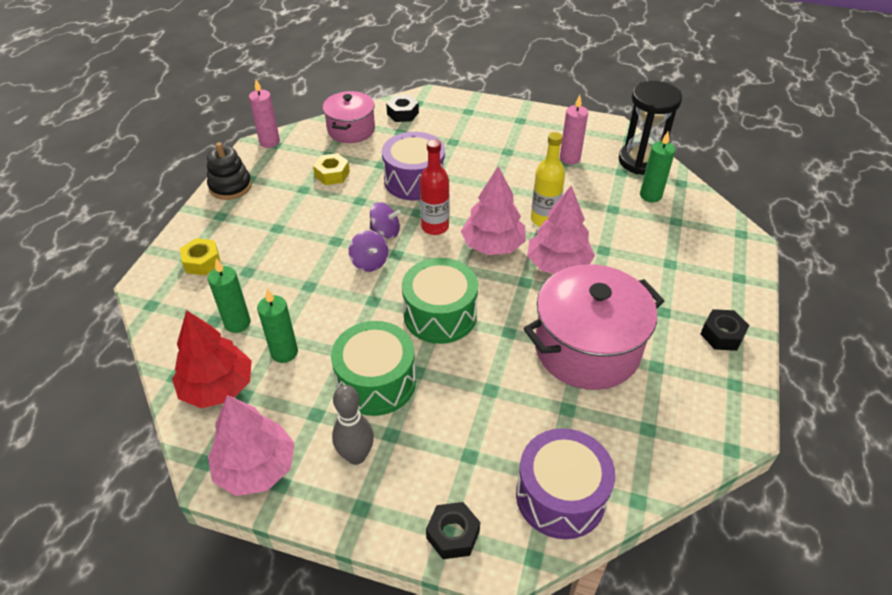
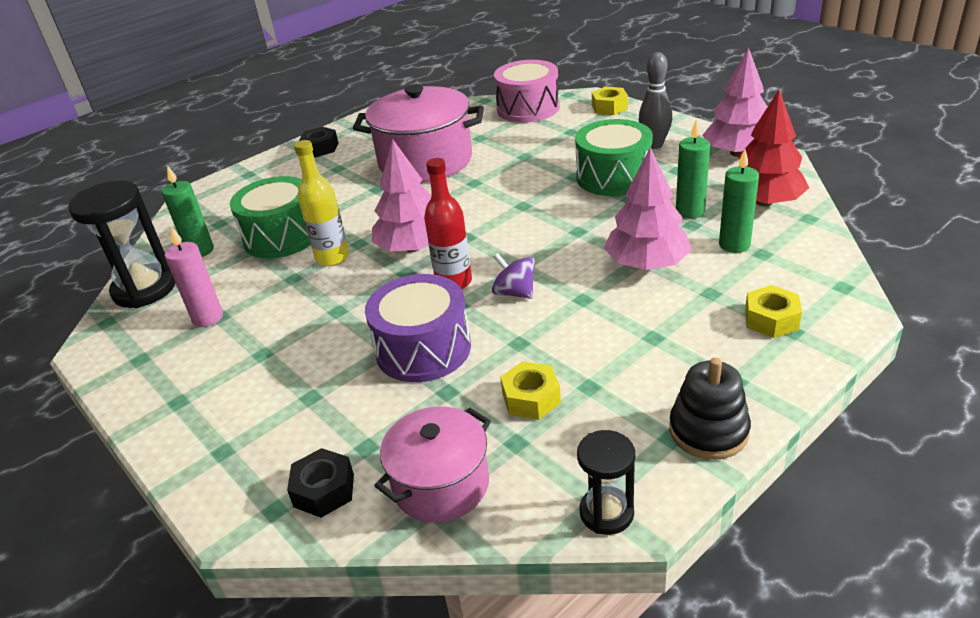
camera: 145 degrees left, 10 degrees down
(269, 142) = (606, 513): pink candle -> black hourglass
(369, 262) = (557, 265): purple spinning top -> none
(440, 315) = (521, 206): green drum -> green drum (282, 236)
(453, 534) = (609, 107): black nut -> yellow nut
(558, 265) = (373, 216): pink tree -> pink tree (647, 264)
(560, 496) = (528, 108): purple drum -> pink drum

